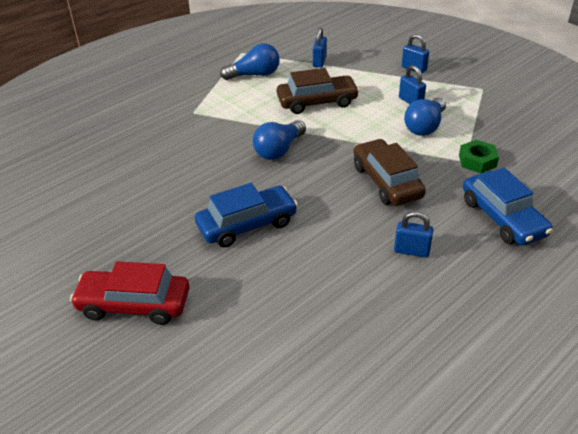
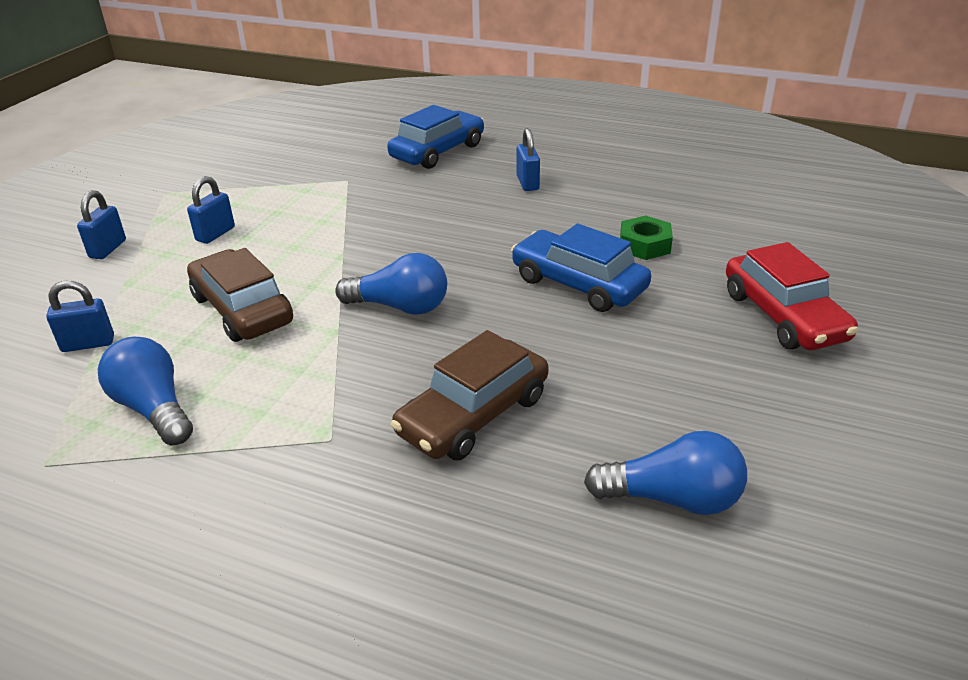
camera: 115 degrees left, 5 degrees down
(386, 181) = (420, 216): brown car -> brown car (473, 415)
(425, 126) = (281, 214): blue light bulb -> blue light bulb (672, 498)
(477, 161) = (343, 174): green nut -> green nut (644, 245)

